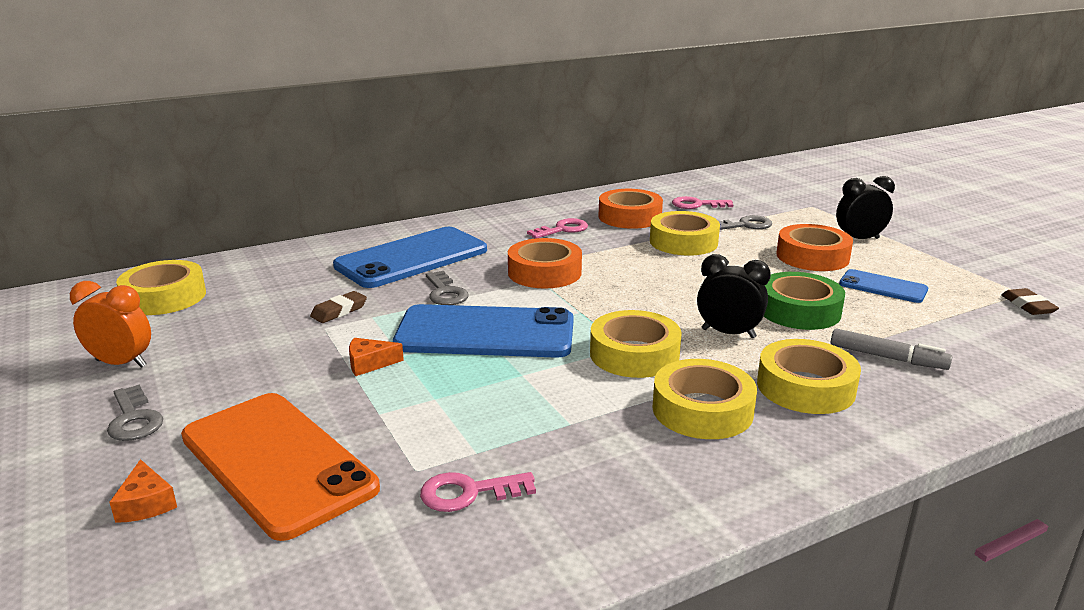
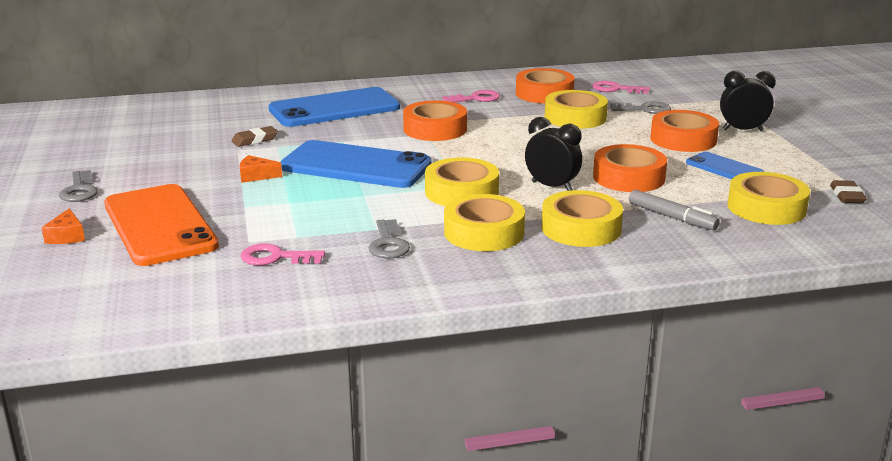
camera: 15 degrees right, 0 degrees up
(121, 363) = (85, 157): orange clock -> none
(164, 297) = (133, 118): yellow tape -> yellow tape (766, 208)
(445, 293) = (344, 135): grey key -> grey key (388, 244)
(798, 310) = (628, 177): green tape -> orange tape

